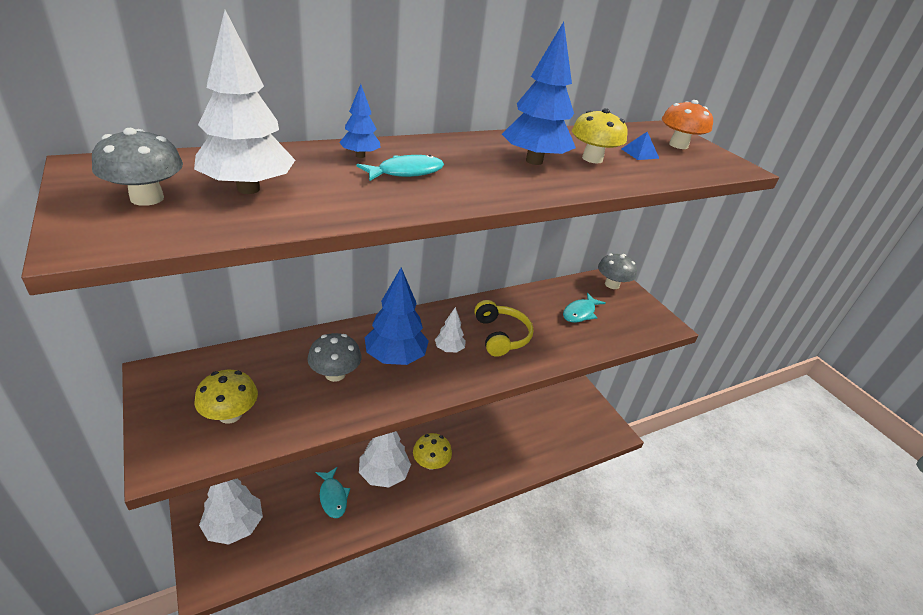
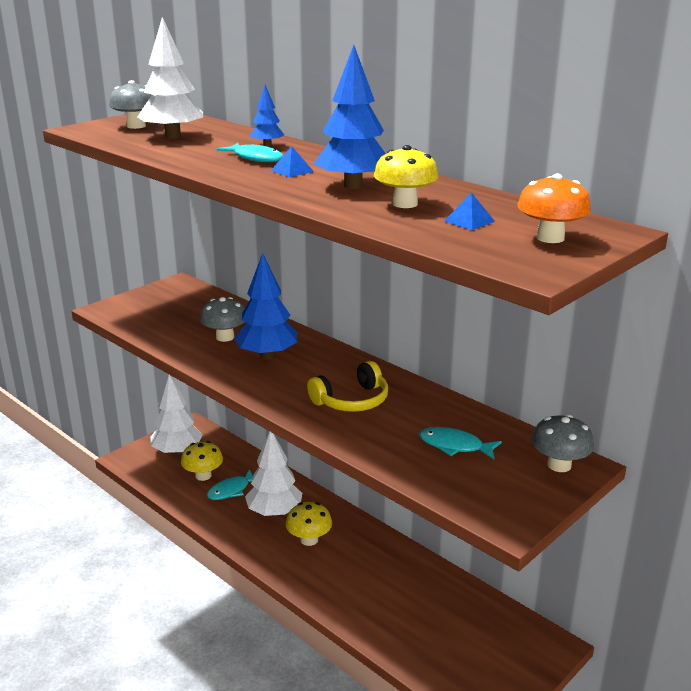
camera: 75 degrees right, 10 degrees down
(230, 414) = (156, 315): yellow mushroom -> yellow mushroom (203, 475)
(449, 349) = (302, 377): white tree -> none
(468, 169) = (292, 171): none -> blue pyramid

